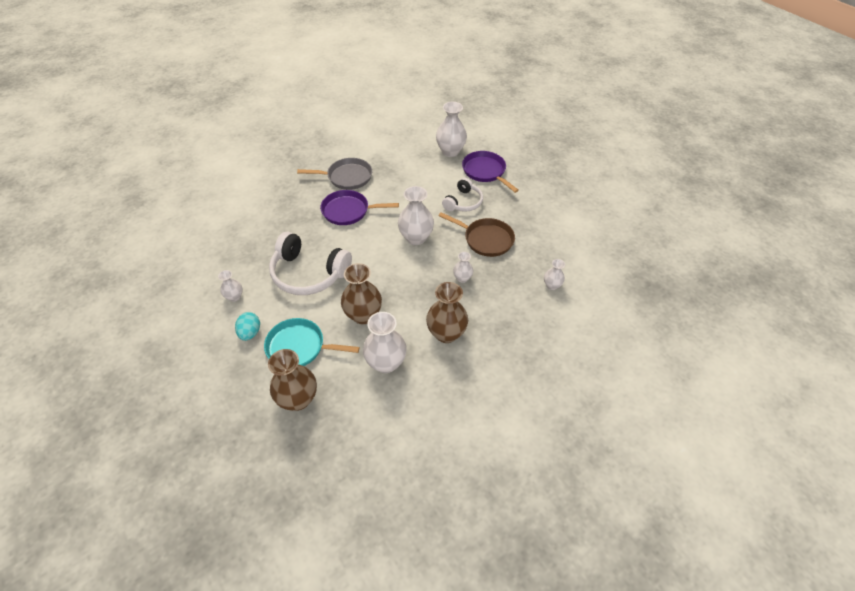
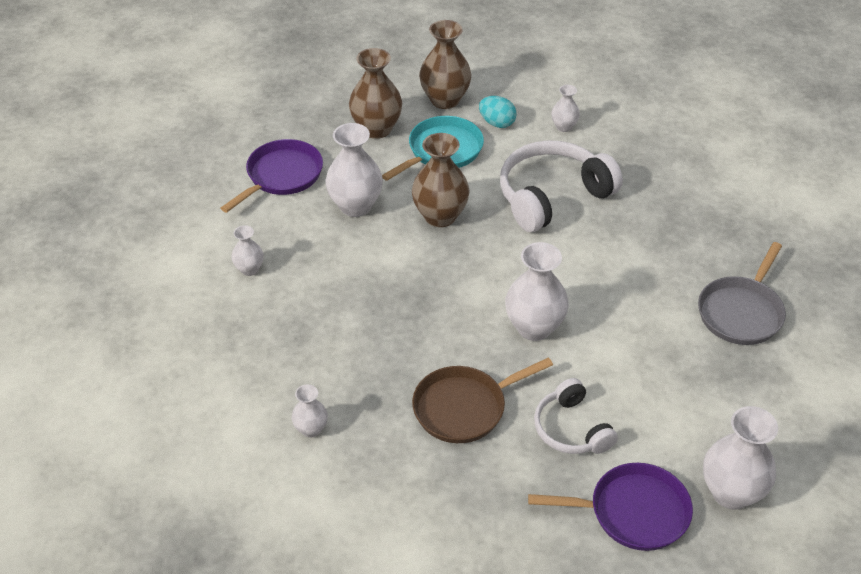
camera: 125 degrees right, 5 degrees down
(348, 211) = (652, 280): purple pan -> purple pan (281, 176)
(446, 333) = (344, 274): brown vase -> brown vase (445, 100)
(462, 278) = (414, 337): white vase -> white vase (249, 269)

